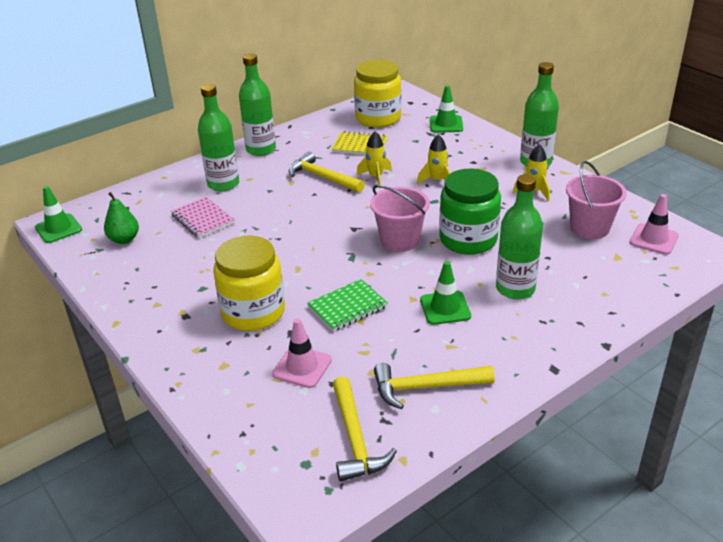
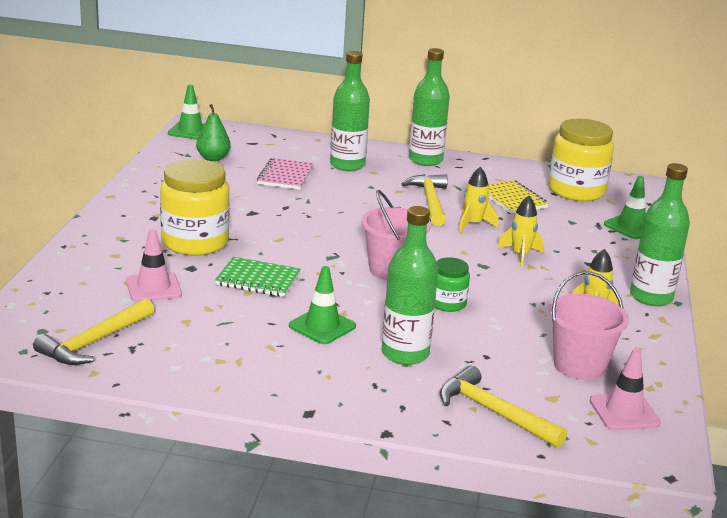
camera: 45 degrees right, 10 degrees down
(425, 387) = (197, 353): yellow hammer -> yellow hammer (493, 412)
(468, 239) = (447, 303): green jar -> green jar, size x0.52

